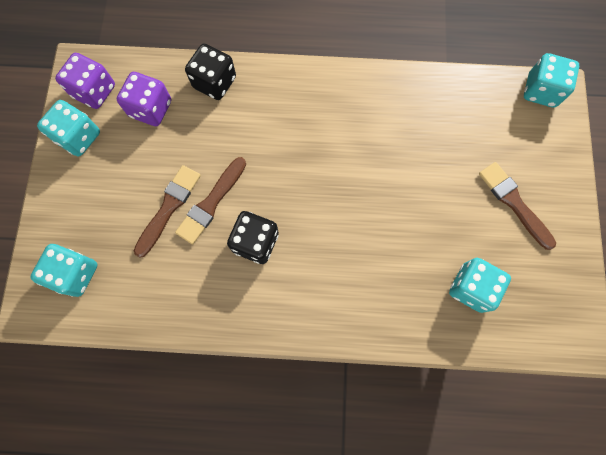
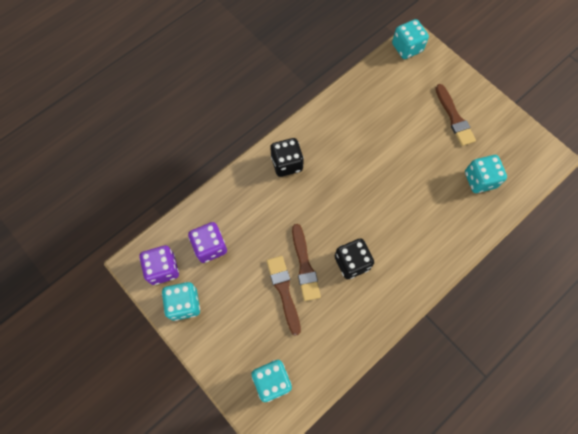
camera: 45 degrees left, 5 degrees down
(214, 82) = (231, 197): black dice -> black dice (286, 163)
(514, 203) = (454, 118): brown brush -> brown brush turned 120 degrees counterclockwise

